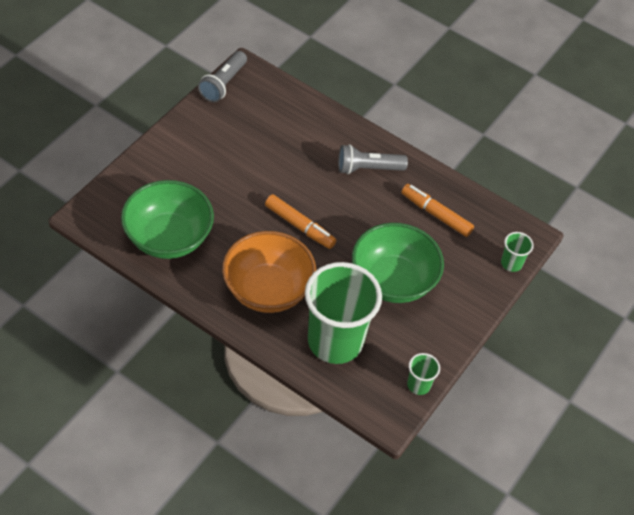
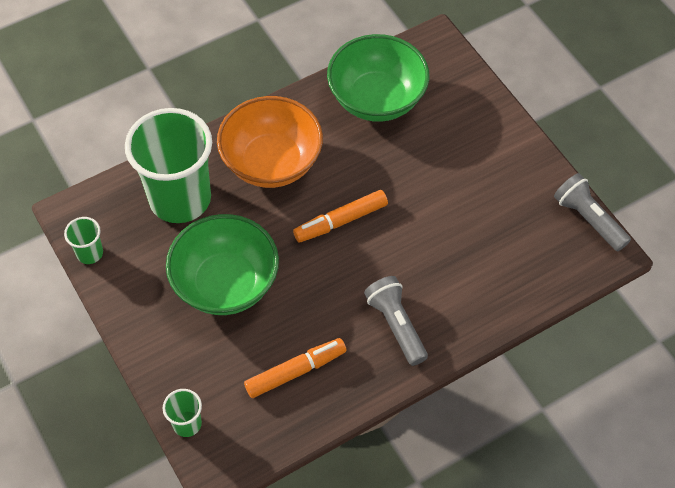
camera: 120 degrees right, 5 degrees up
(368, 168) = (396, 325): grey flashlight -> grey flashlight turned 45 degrees counterclockwise

